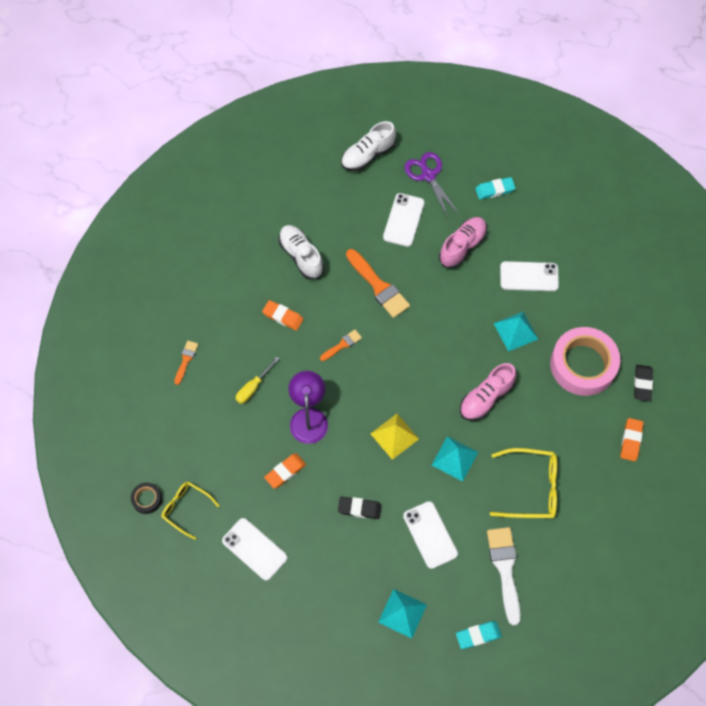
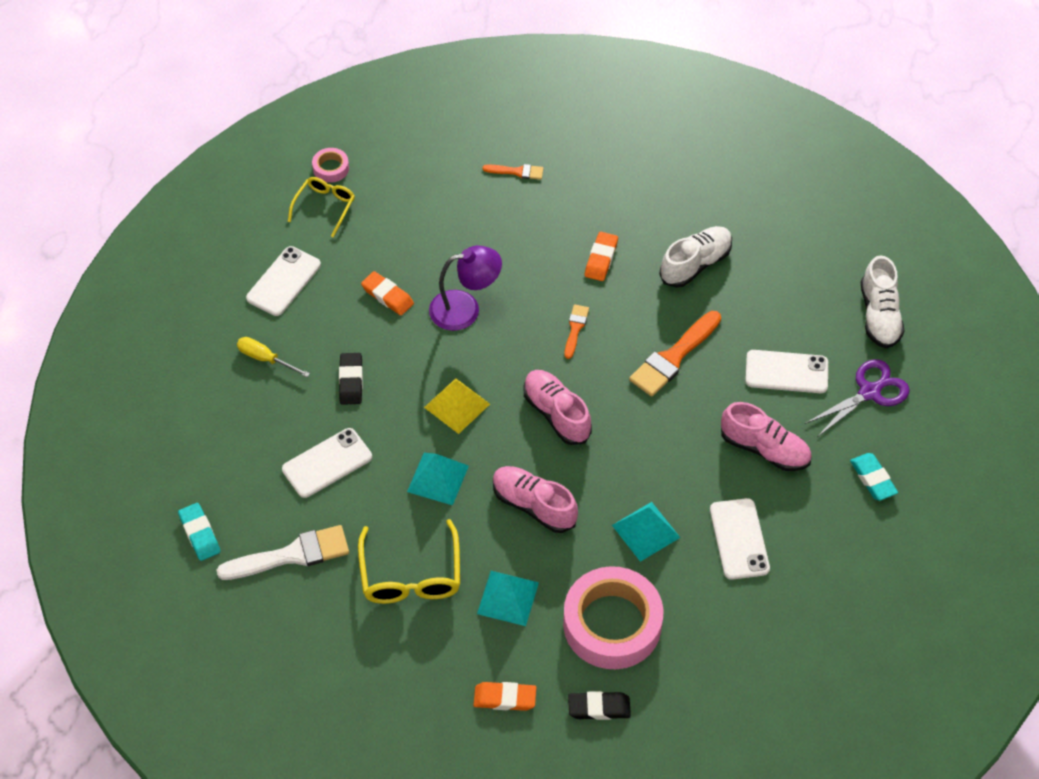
camera: 80 degrees right, 10 degrees down
(147, 499) = (331, 168): black tape -> pink tape
(253, 387) = (495, 245): yellow screwdriver -> yellow screwdriver (265, 359)
(342, 345) = (575, 329): orange brush -> orange brush turned 120 degrees counterclockwise
(368, 155) = (879, 315): white shoe -> white shoe turned 135 degrees counterclockwise
(402, 613) = (220, 446): turquoise pyramid -> turquoise pyramid (508, 598)
(413, 370) = (556, 414): none -> pink shoe

